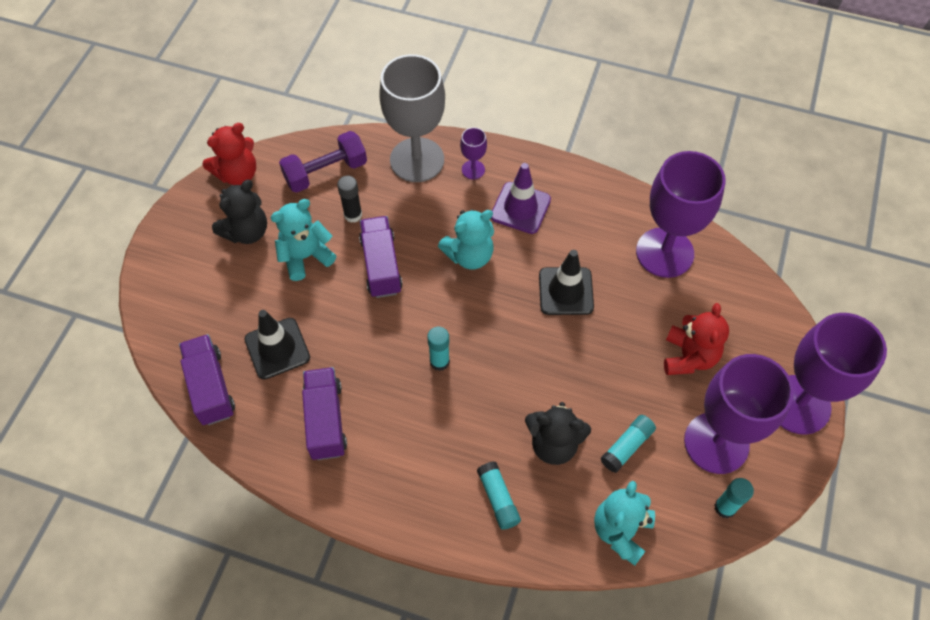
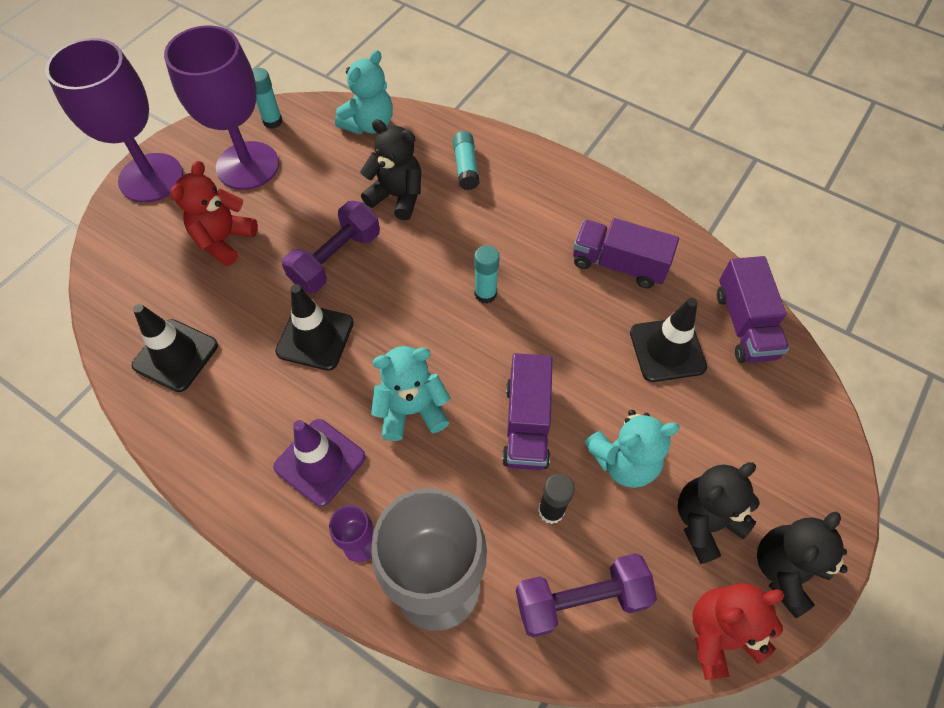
camera: 165 degrees left, 0 degrees up
(194, 216) = (784, 570): none -> black teddy bear
(326, 420) = (618, 264): purple truck -> purple truck turned 105 degrees clockwise
(581, 363) = (336, 259): none -> purple dumbbell
(627, 446) = (330, 180): turquoise glue stick -> none
(664, 252) = (175, 355): purple goblet -> black traffic cone

